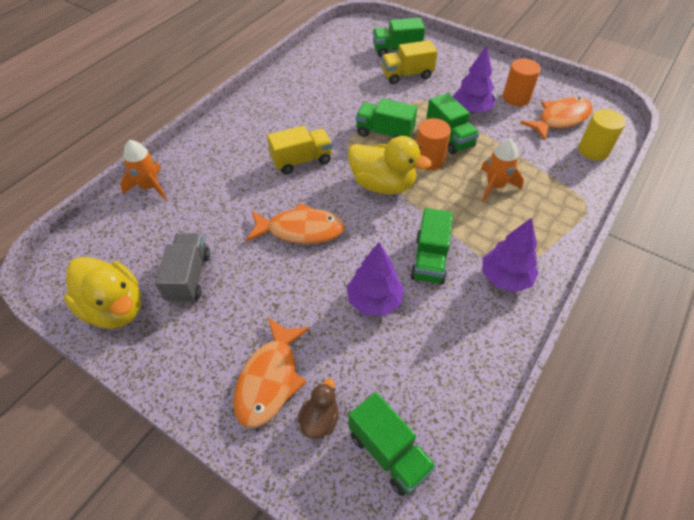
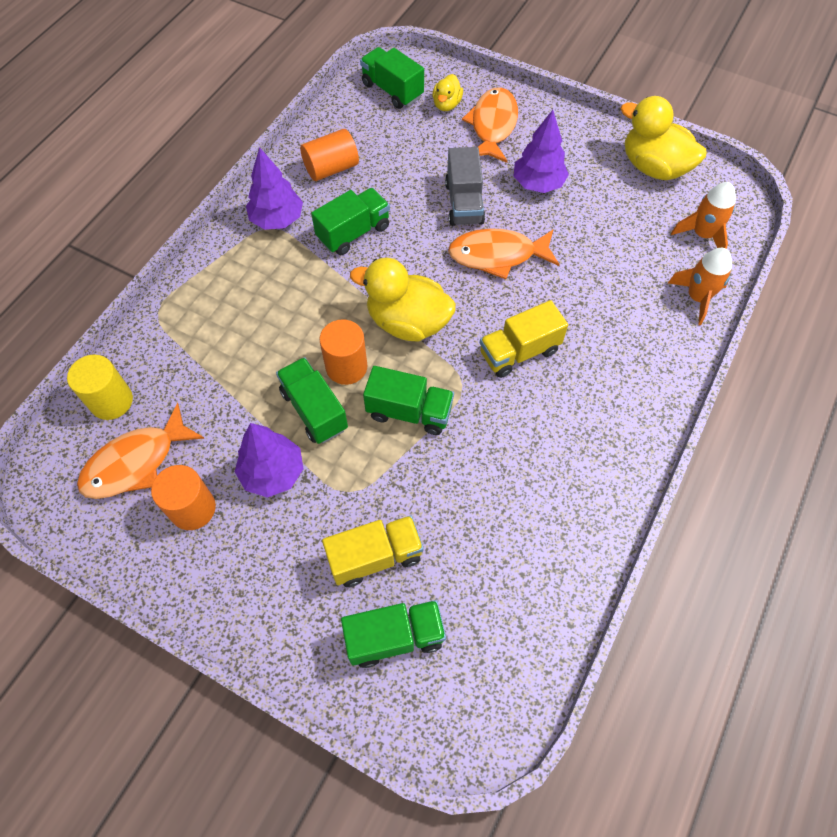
camera: 175 degrees right, 10 degrees up
(189, 277) = (598, 199): grey truck -> grey truck (464, 203)
(320, 419) = (446, 105): brown duck -> yellow duck
(374, 300) = (409, 190): purple tree -> purple tree (538, 184)
(430, 259) = (353, 232): green truck -> green truck turned 45 degrees clockwise
(458, 333) = (331, 168): none -> orange cylinder
(495, 186) = (264, 330): orange rocket -> orange rocket (702, 235)

